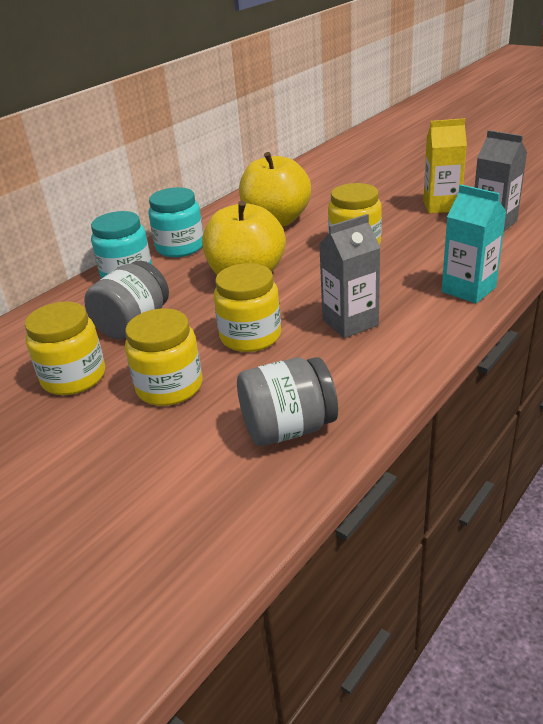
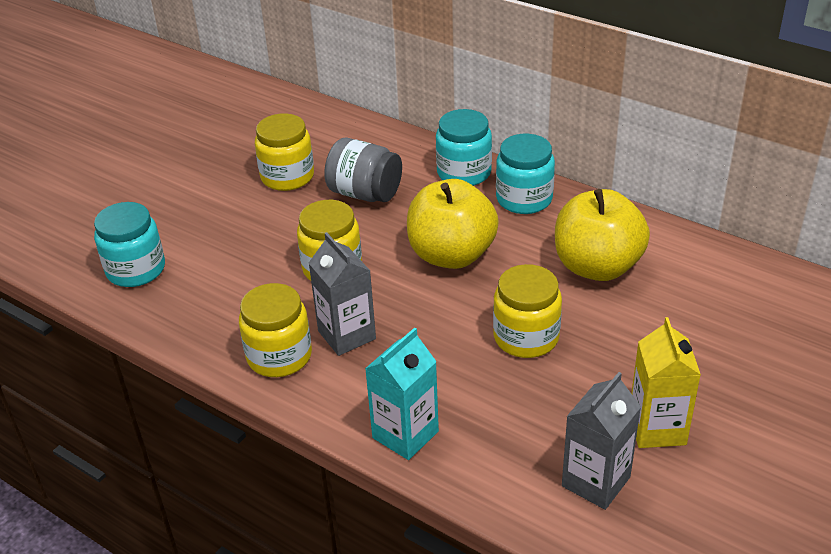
camera: 85 degrees right, 5 degrees up
(169, 387) = (262, 229): yellow jar -> yellow jar (279, 356)
(218, 487) = (136, 270): none -> turquoise jar
(288, 428) = (191, 301): grey jar -> none

